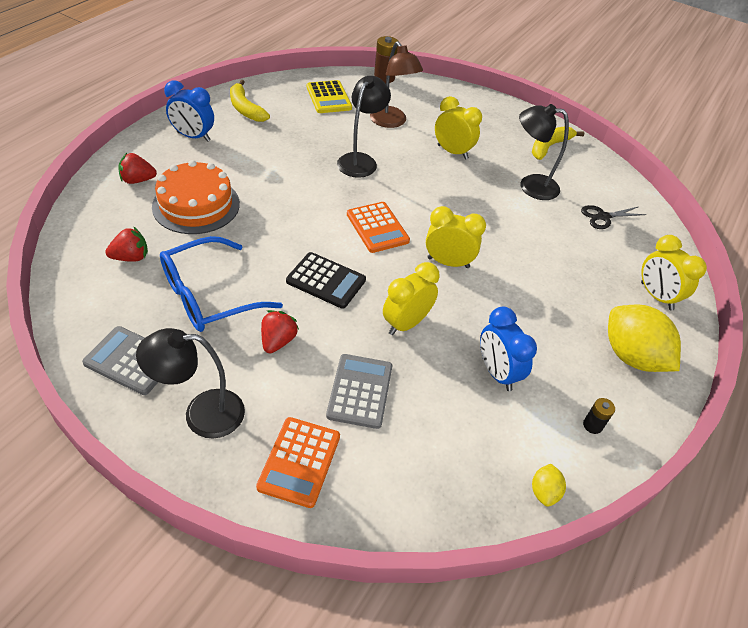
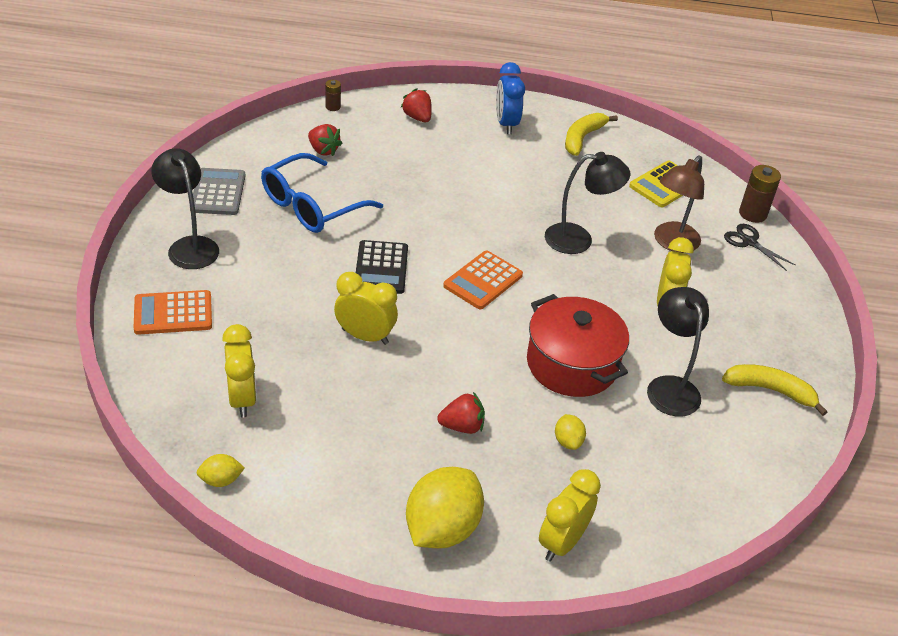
camera: 65 degrees right, 5 degrees down
(68, 226) = (333, 107): none -> brown battery
(196, 205) = (414, 160): orange cake -> none
(208, 296) = (311, 206): blue glasses -> blue glasses turned 75 degrees counterclockwise
(278, 341) = (288, 262): red strawberry -> red strawberry (462, 426)
(360, 391) = (264, 328): grey calculator -> none
(448, 262) = (473, 346): yellow clock -> yellow clock (242, 399)
(490, 220) = (572, 364): none -> red pot
(497, 373) = (344, 417): blue clock -> none
(565, 254) = (568, 441): none -> yellow lemon
(592, 425) = (321, 506): black battery -> none
(603, 217) = (672, 468): black scissors -> black scissors (749, 242)

